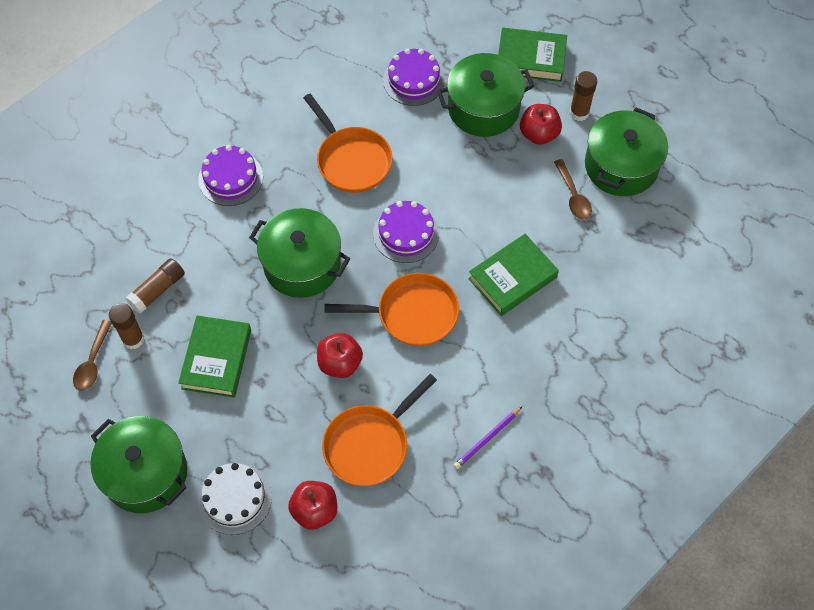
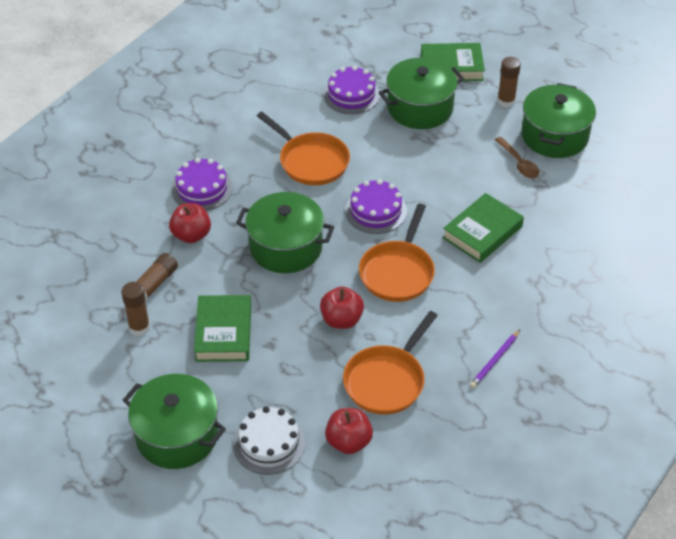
camera: 10 degrees left, 15 degrees down
(93, 362) = (104, 351): brown spoon -> none
(412, 314) = (398, 272): orange pan -> orange pan turned 120 degrees clockwise
(539, 134) = (475, 121): red apple -> red apple (191, 235)

